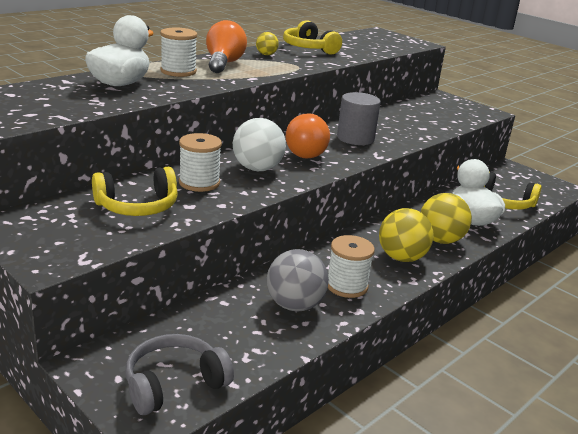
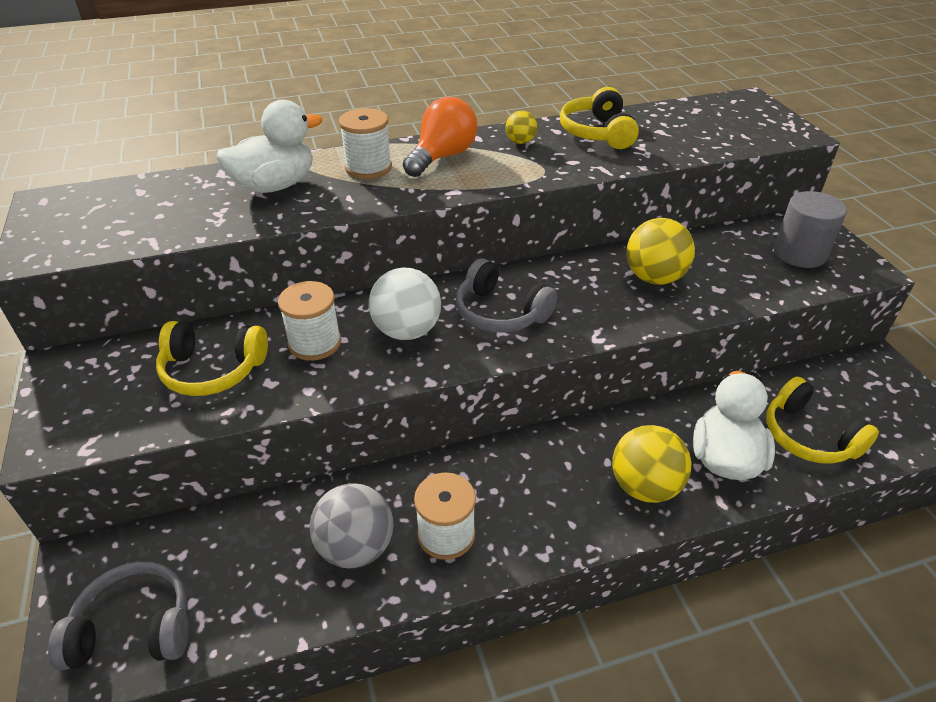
camera: 30 degrees right, 15 degrees up
(308, 153) = (500, 313): orange light bulb -> grey headphones
(355, 138) = (592, 294): grey cylinder -> grey cylinder (799, 253)
(401, 258) = (560, 504): yellow ball -> yellow ball (654, 278)

